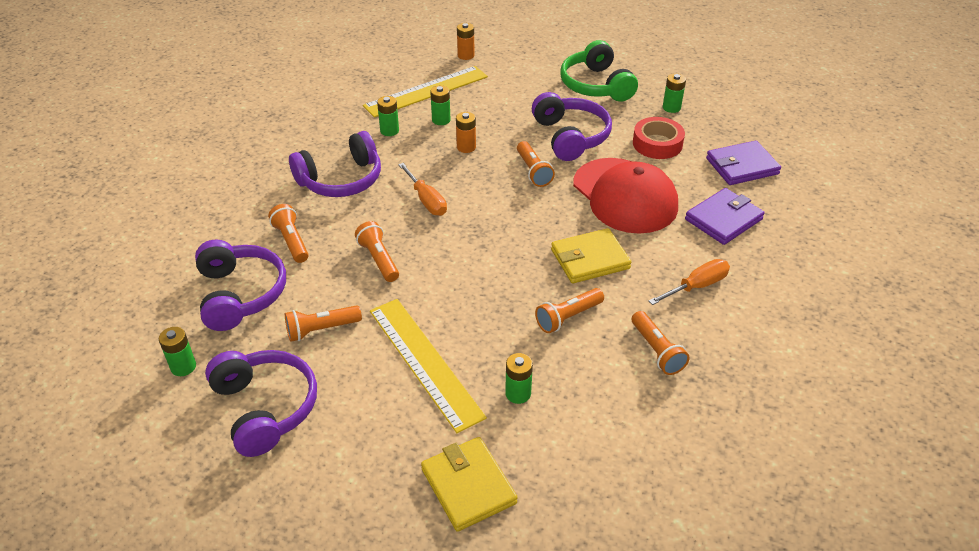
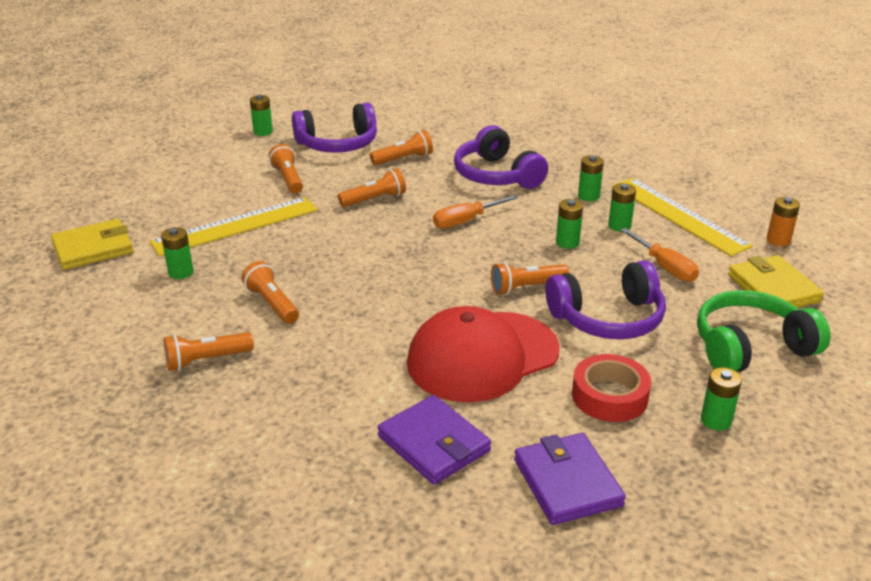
camera: 90 degrees right, 10 degrees down
(265, 408) = (210, 164): purple headphones -> none
(466, 147) = (567, 242): orange battery -> green battery
(590, 259) = (362, 322): yellow wallet -> yellow wallet (773, 288)
(696, 286) = (302, 401): orange screwdriver -> orange screwdriver (664, 267)

